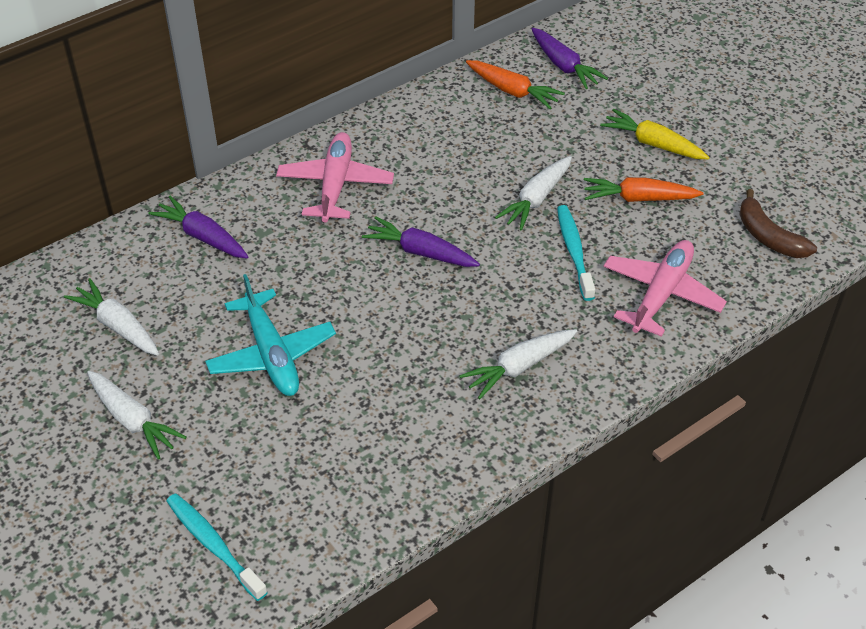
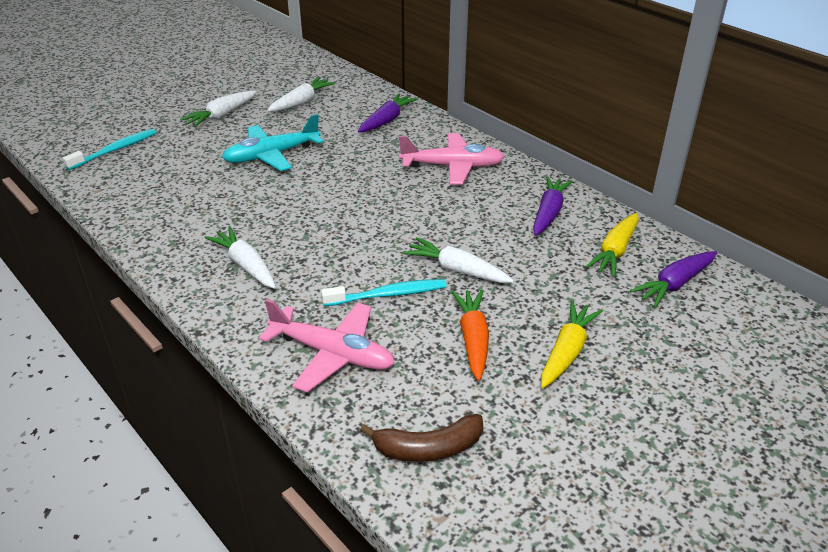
camera: 85 degrees right, 10 degrees down
(420, 252) = (379, 210): purple carrot -> purple carrot (548, 213)
(512, 91) = (615, 251): orange carrot -> yellow carrot
(768, 236) = (428, 448): brown banana -> brown banana turned 150 degrees counterclockwise

